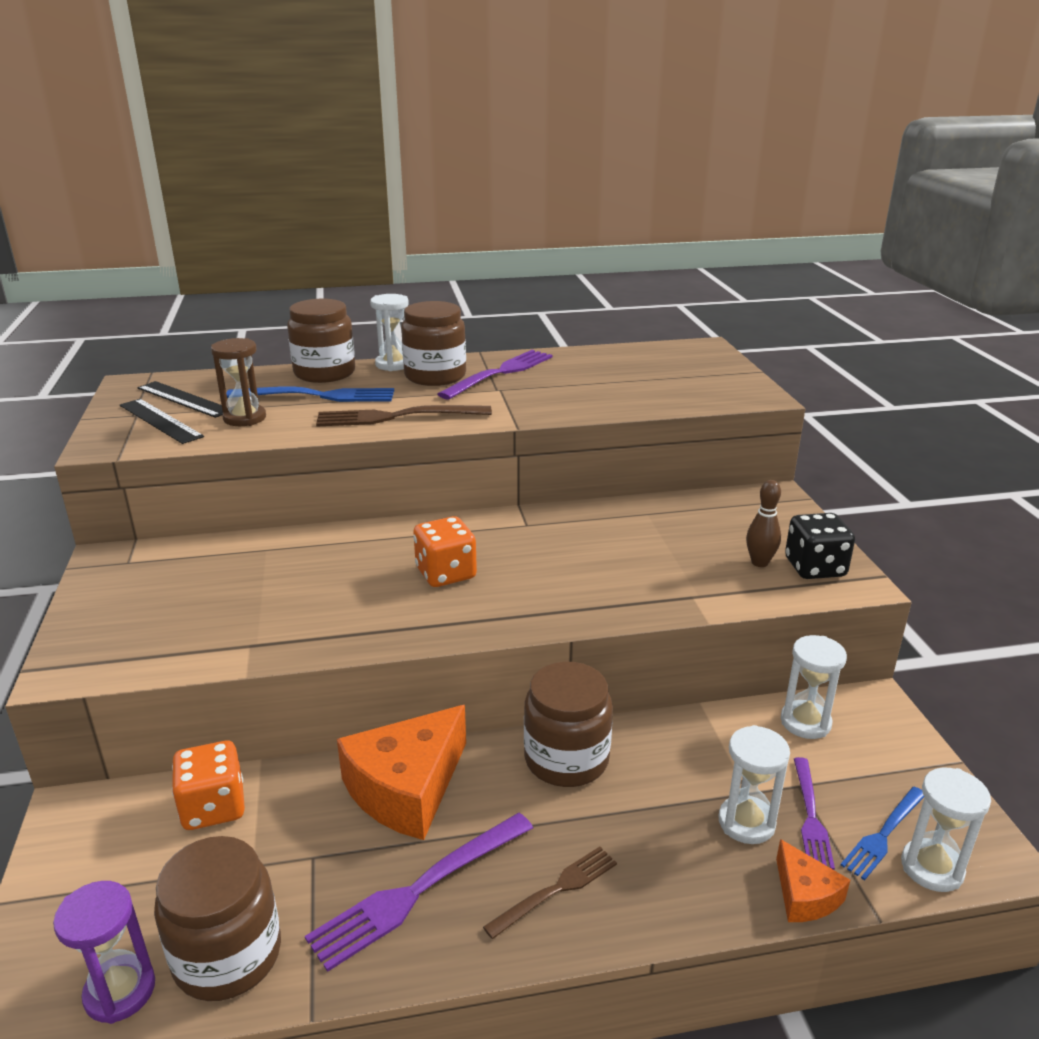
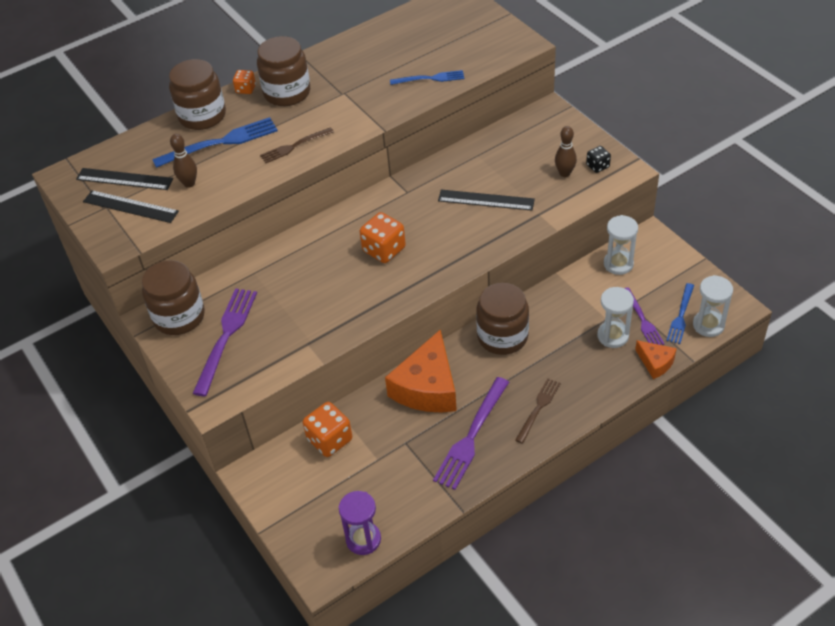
camera: 20 degrees left, 20 degrees up
(227, 955) = (401, 503): brown jar -> brown jar (179, 316)
(244, 418) = (189, 183): brown hourglass -> brown bowling pin
(393, 364) = (246, 89): white hourglass -> orange dice
(395, 417) = (294, 146): brown fork -> brown fork, size x0.61
(501, 373) = (331, 73): purple fork -> purple fork (226, 336)
(616, 400) = (431, 78): none -> blue fork
(626, 560) = (486, 200): none -> black ruler
(815, 568) = (597, 166): black dice -> black dice, size x0.57

